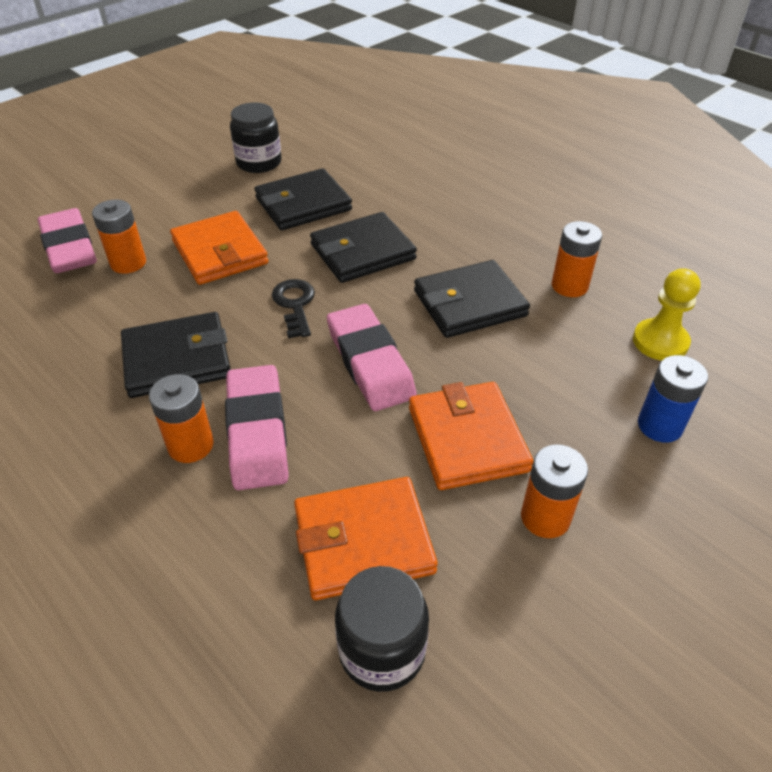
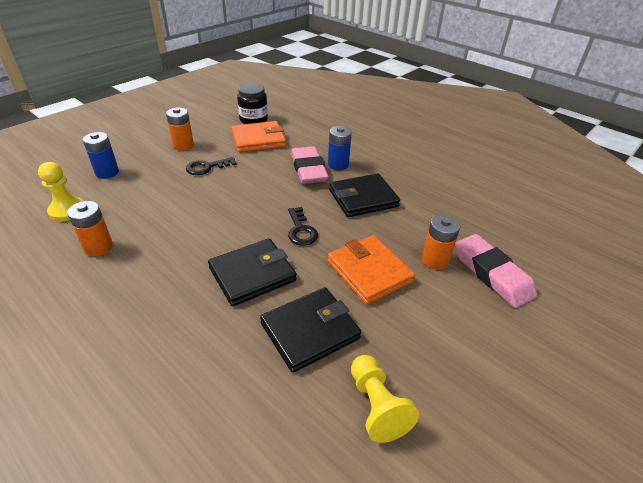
camera: 175 degrees right, 5 degrees down
(190, 445) = (338, 164): orange battery -> blue battery
(259, 162) = (376, 406): black jar -> yellow pawn
(369, 362) = (252, 198): pink eraser -> none
(467, 439) = (207, 167): orange wallet -> black key
(469, 303) = (179, 233): black wallet -> none

